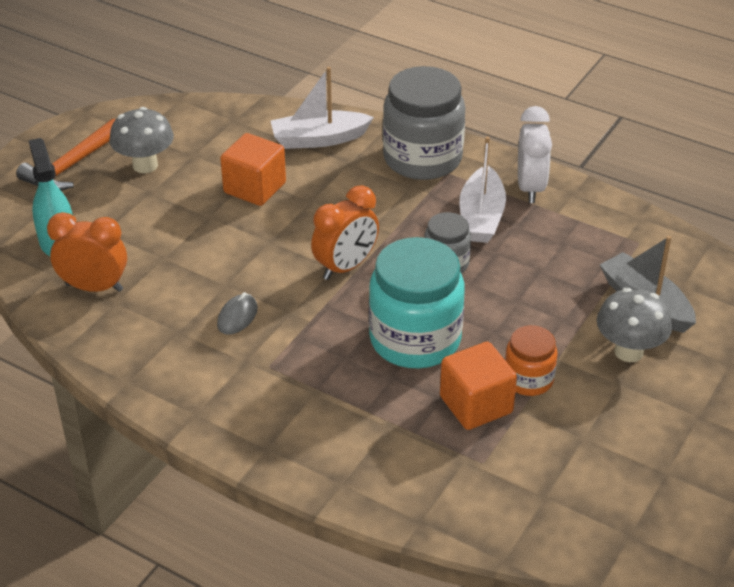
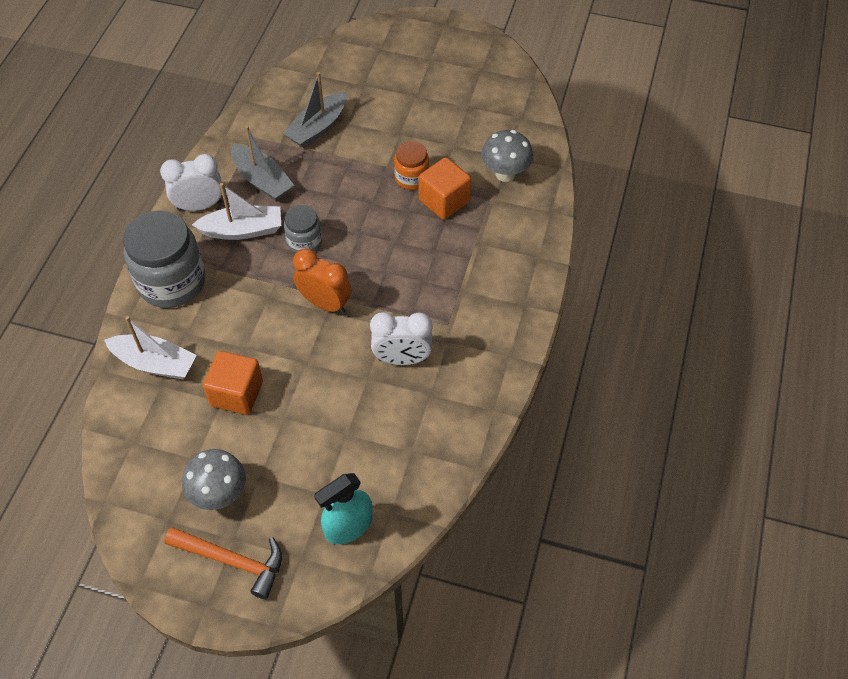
camera: 105 degrees left, 15 degrees up
(94, 287) = (398, 473): orange clock -> none
(237, 317) = (402, 359): grey mouse -> white clock
(319, 139) = (155, 363): white boat -> white boat turned 45 degrees counterclockwise
(415, 339) = (392, 244): turquoise jar -> none
(559, 241) = (262, 180): none -> grey boat
(629, 351) = (368, 132): grey mushroom -> grey mushroom (505, 174)

